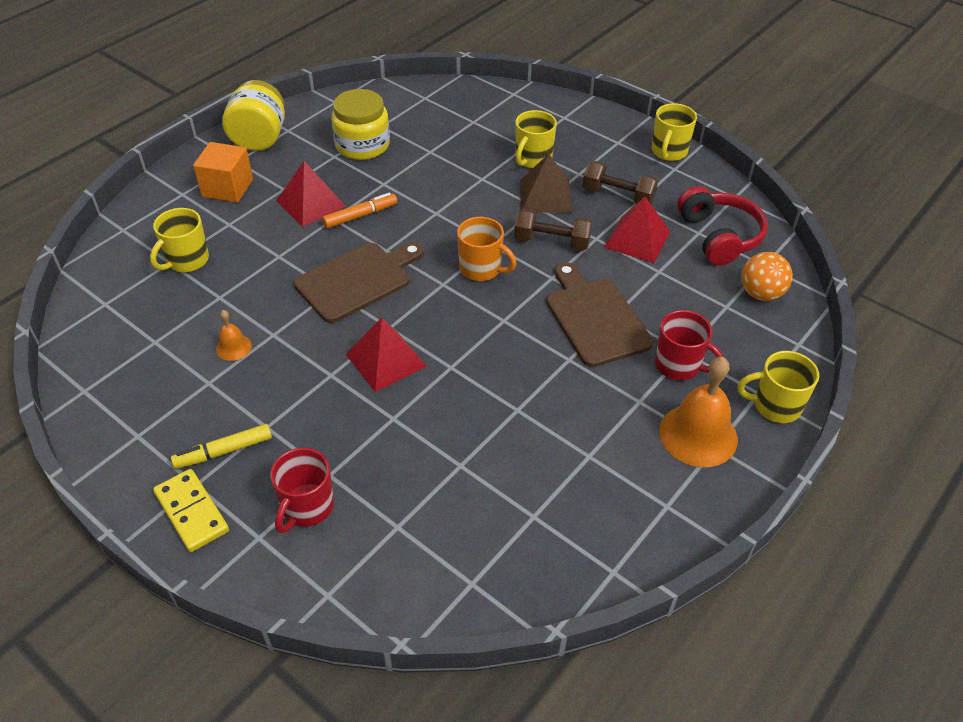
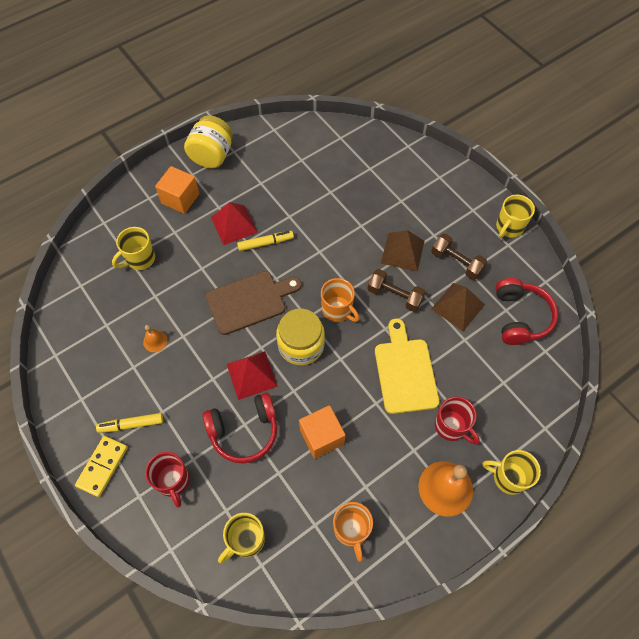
camera: 15 degrees right, 15 degrees up
(192, 512) = (102, 466): yellow domino -> yellow domino turned 45 degrees clockwise
(307, 507) = (173, 481): red mug -> red mug turned 60 degrees counterclockwise
(360, 216) = (265, 243): orange marker -> yellow marker
(362, 145) = (283, 176): yellow jar -> yellow jar (301, 345)
(395, 426) = (244, 431): none -> red headphones
(508, 411) = (321, 437): none -> orange cube
(533, 159) = (403, 214): yellow mug -> yellow mug (246, 540)
(587, 511) = (351, 530): none -> orange mug
(595, 318) = (405, 371): brown cutting board -> yellow cutting board
(637, 239) = (458, 306): red pyramid -> brown pyramid
(760, 293) = (533, 377): orange ball -> none

